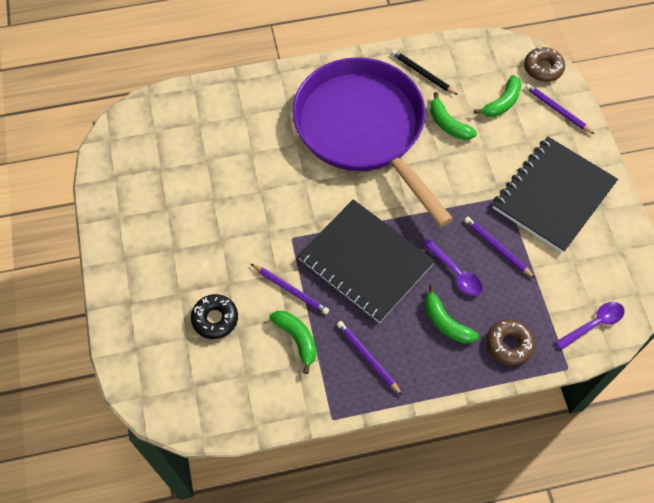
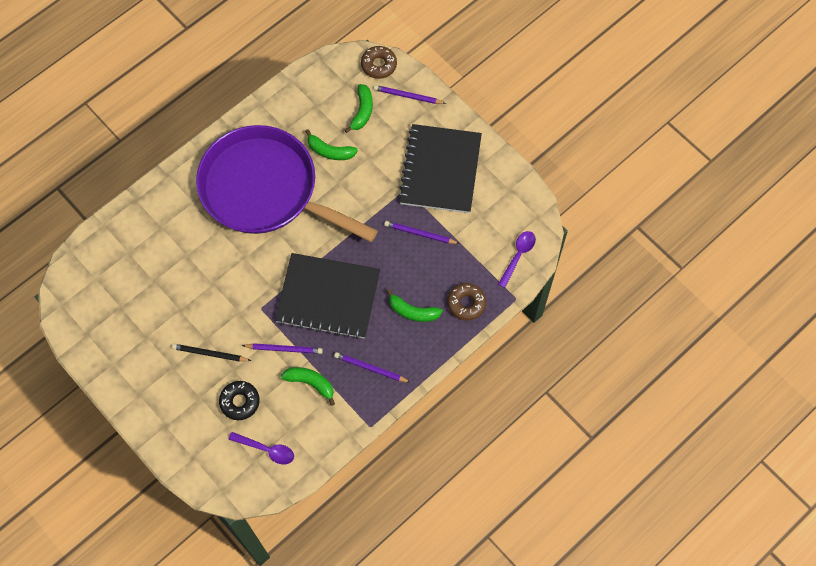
camera: 30 degrees left, 5 degrees up
(422, 73) = (286, 117): black pencil -> black pencil (210, 354)
(456, 273) = (400, 270): purple spoon -> purple spoon (266, 449)

